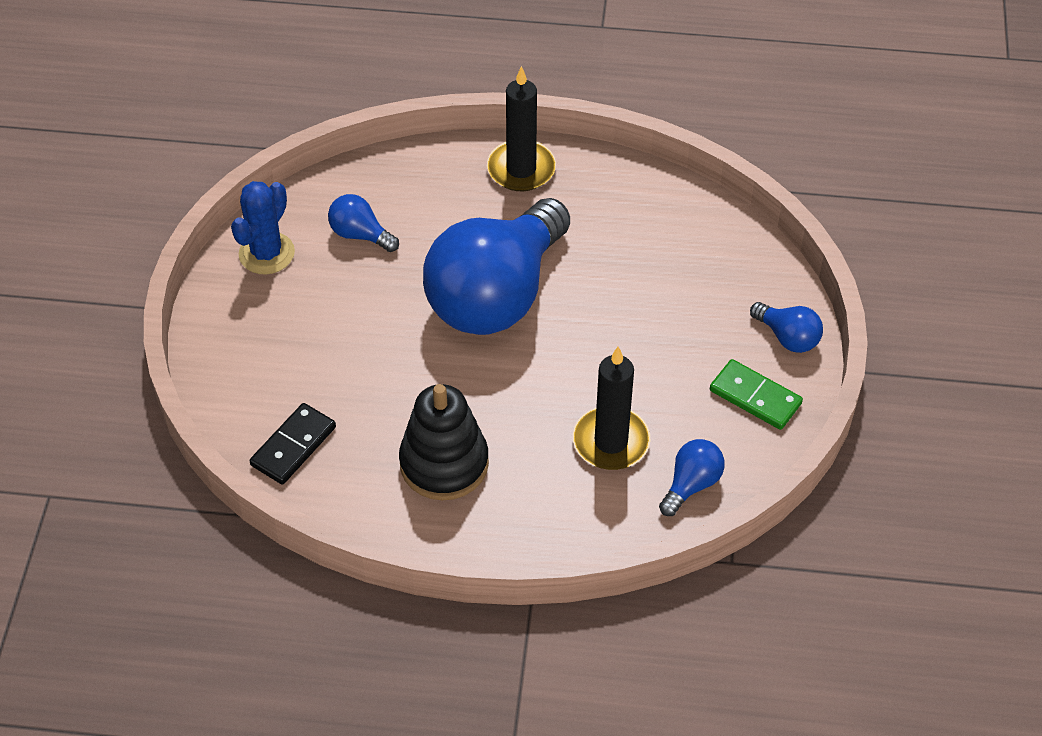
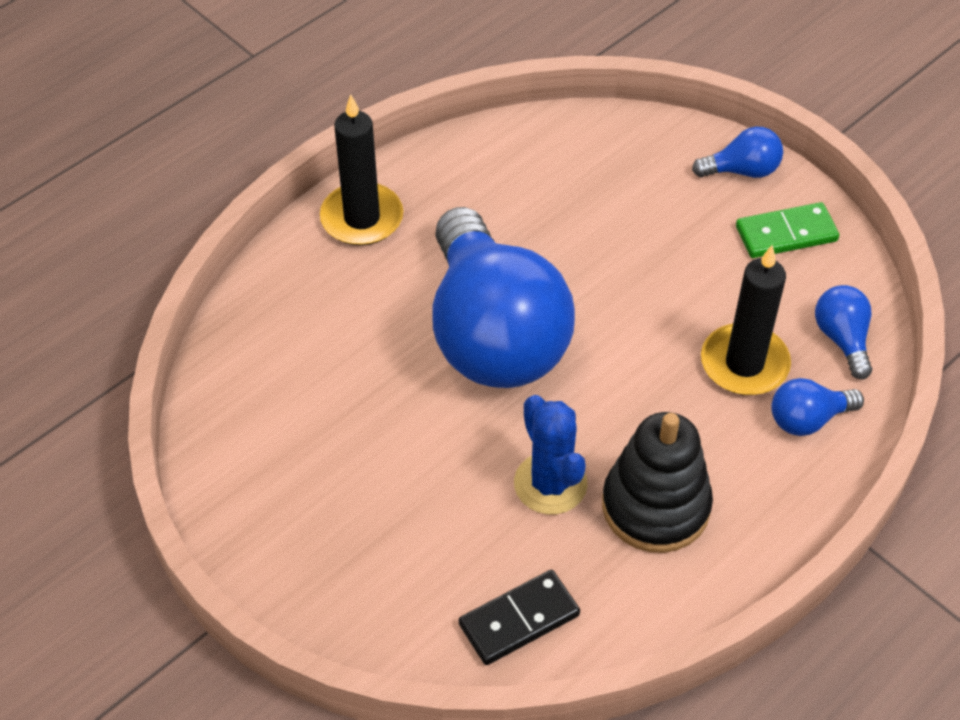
camera: 50 degrees left, 0 degrees up
(266, 253) = (246, 483): blue cactus -> blue cactus (550, 484)
(293, 446) = (519, 620): black domino -> black domino turned 75 degrees clockwise
(360, 234) = (306, 390): blue light bulb -> blue light bulb (807, 419)

